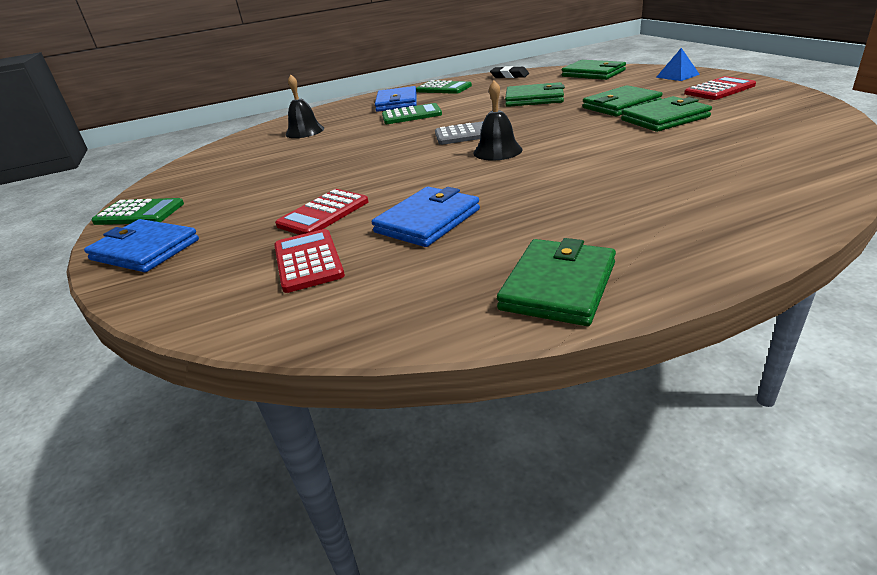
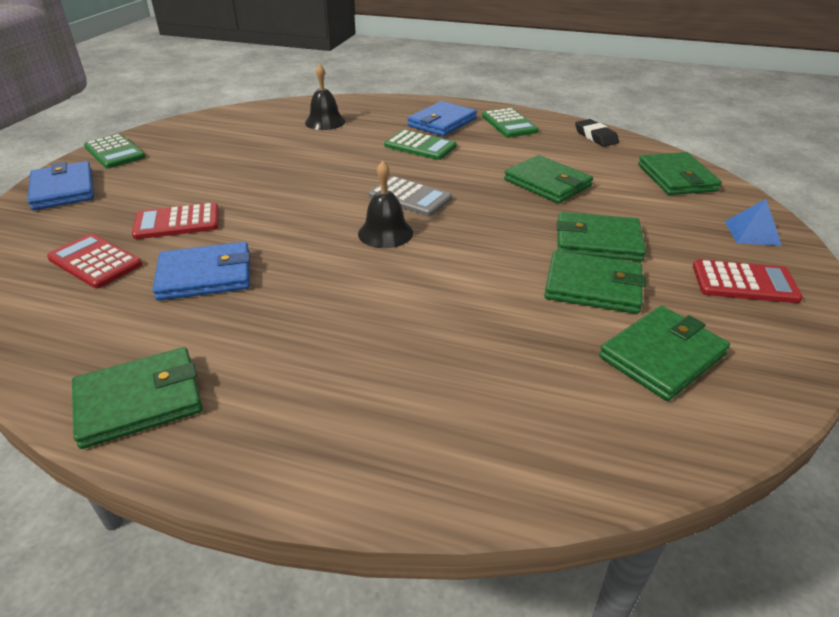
camera: 35 degrees right, 5 degrees up
(308, 261) = (95, 262): red calculator -> red calculator turned 75 degrees counterclockwise
(757, 123) = (662, 356): none -> green wallet

